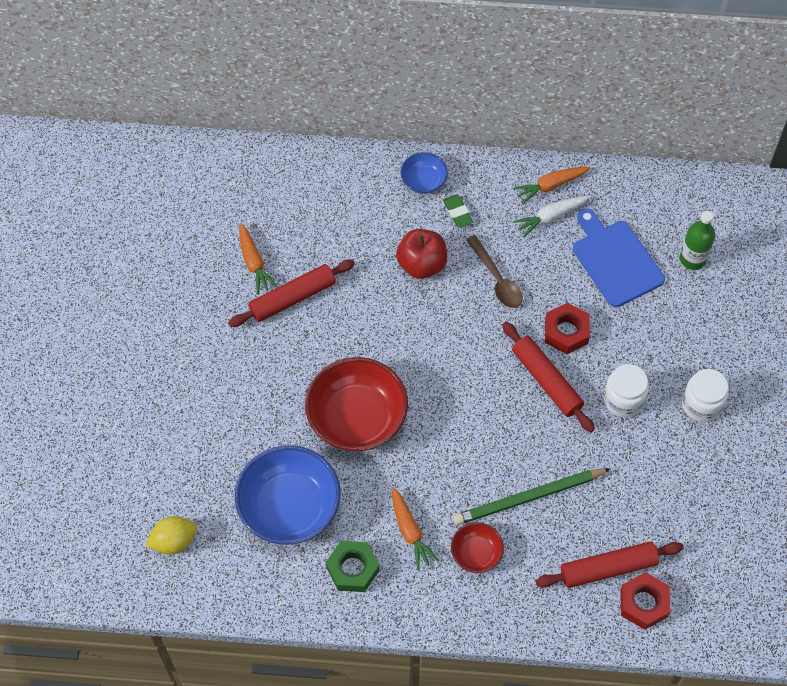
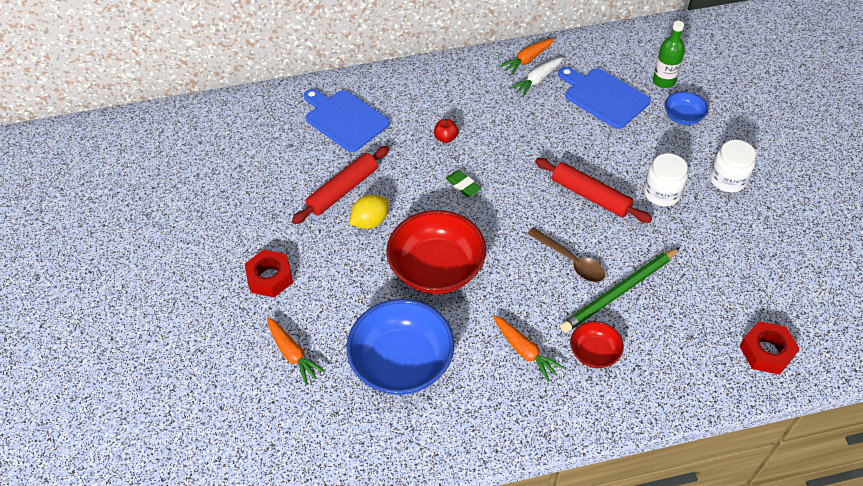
camera: 15 degrees left, 10 degrees down
(174, 541) = (298, 427): yellow lemon -> yellow lemon (370, 221)
(254, 263) = (299, 172): orange carrot -> orange carrot (293, 354)
(321, 208) = (344, 119): none -> blue cutting board
(353, 569) = (484, 401): green nut -> none
(421, 264) = (446, 138): red apple -> red apple, size x0.54
(423, 181) = (423, 80): blue bowl -> blue bowl (683, 117)
(457, 212) = (460, 95): green eraser -> green eraser (463, 186)
(497, 279) = (513, 133): brown spoon -> brown spoon (570, 261)
(566, 332) = (589, 156): red nut -> red nut (270, 277)
(608, 568) = (719, 331): red rolling pin -> none

